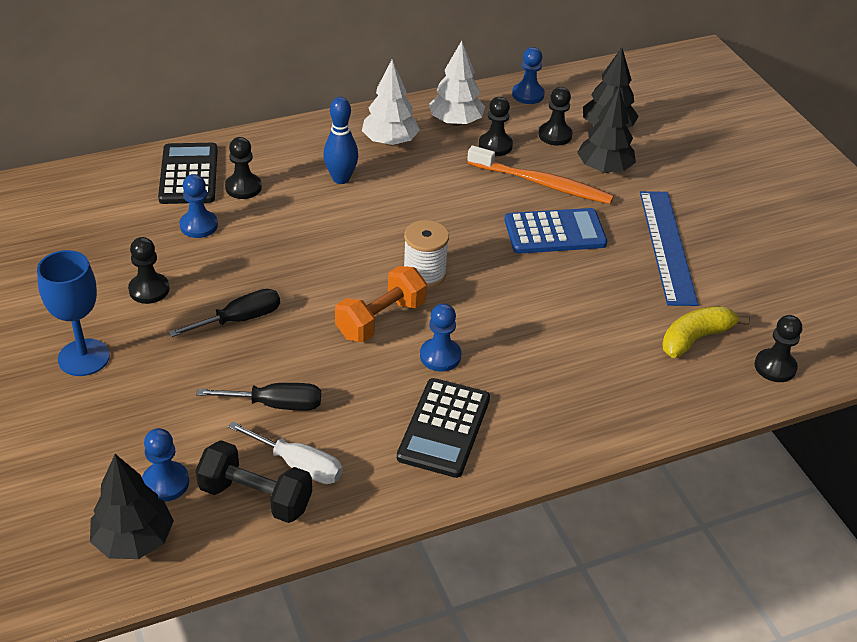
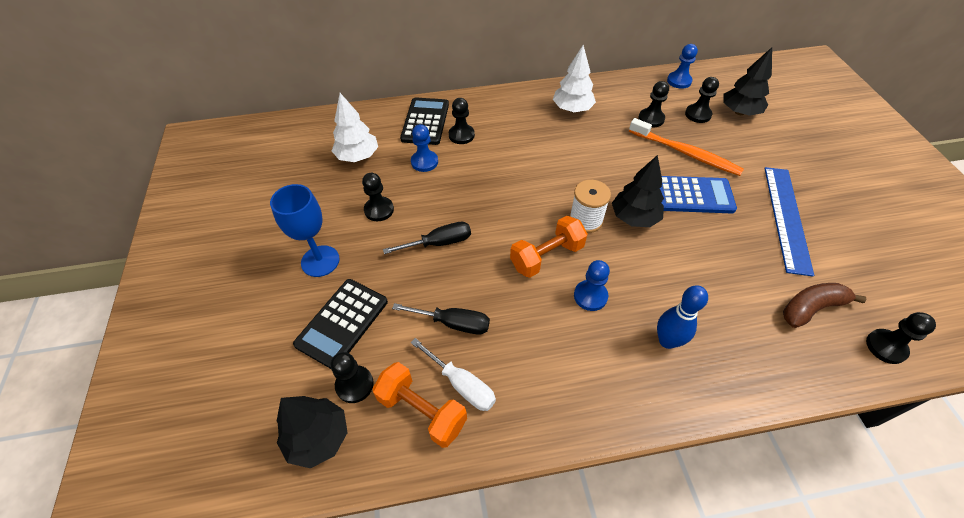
camera: 15 degrees right, 10 degrees up
(165, 483) = (354, 385): blue pawn -> black pawn
(256, 497) = (422, 411): black dumbbell -> orange dumbbell
(341, 179) = (532, 135): blue bowling pin -> blue bowling pin (667, 341)
(444, 428) = (586, 366): black calculator -> black calculator (342, 323)
(455, 122) = (622, 98): white tree -> white tree (358, 156)
(604, 169) = (735, 145): black tree -> black tree (634, 218)
(695, 338) = (811, 308): yellow banana -> brown banana

